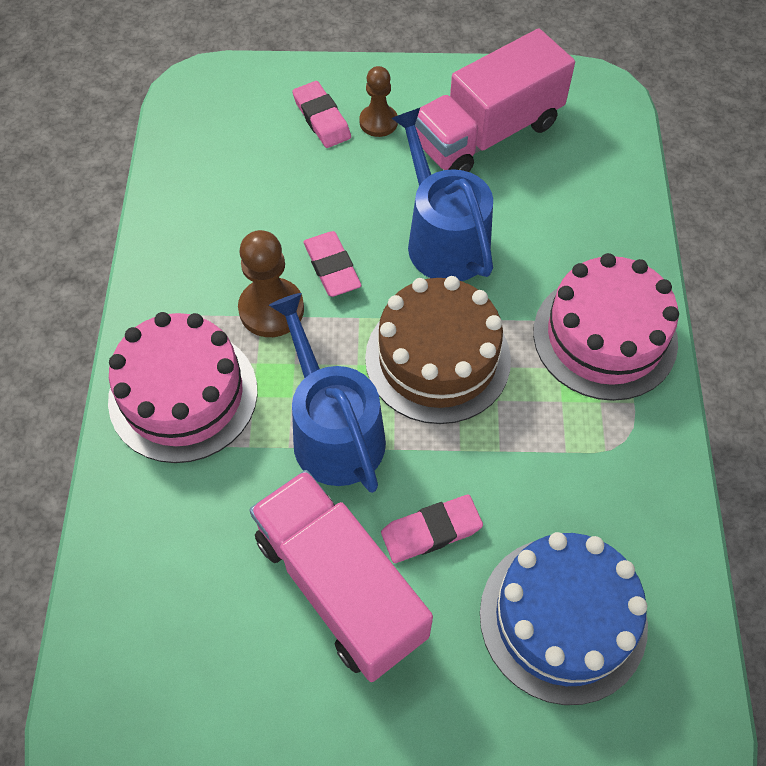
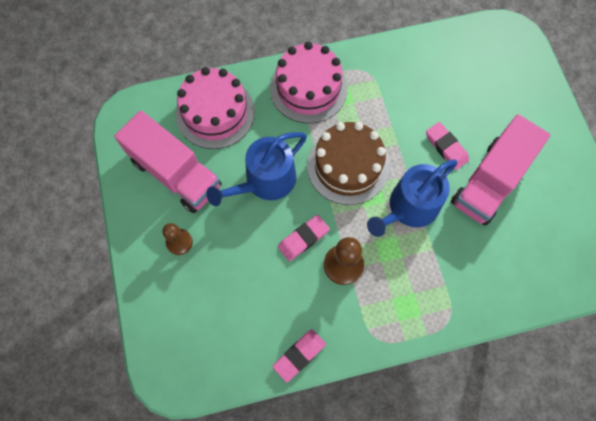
camera: 105 degrees left, 10 degrees up
(183, 395) = (415, 296): pink cake -> pink cake (215, 113)
(322, 118) = (184, 280): pink eraser -> pink eraser (299, 355)
(563, 618) = (465, 84): blue cake -> none

